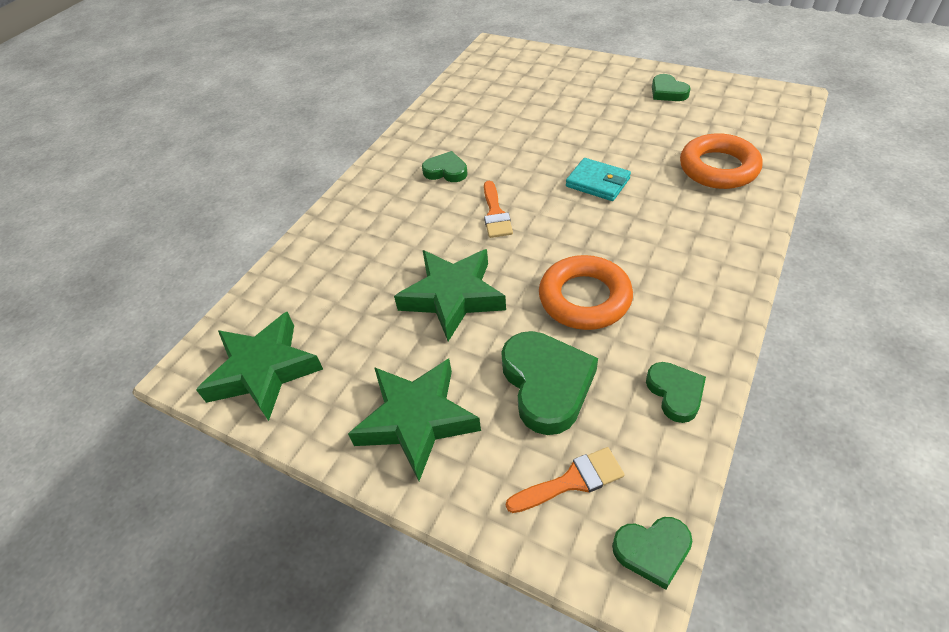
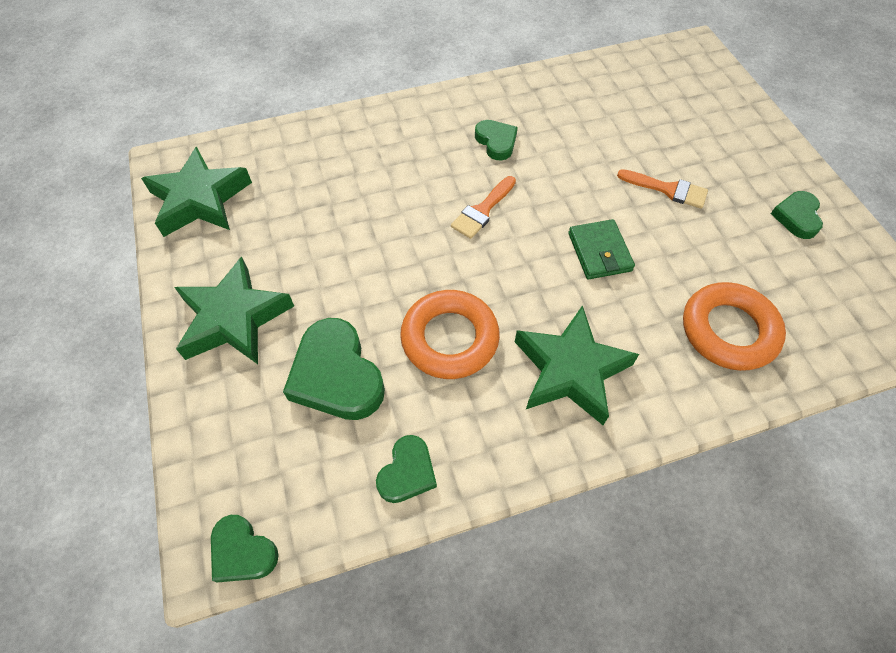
camera: 40 degrees right, 10 degrees up
(452, 297) = (366, 251): green star -> green star (570, 370)
(546, 384) = (336, 375): green heart -> green heart turned 120 degrees clockwise
(572, 481) = (261, 455): orange brush -> orange brush (668, 189)
(597, 182) = (599, 252): turquoise wallet -> green wallet

